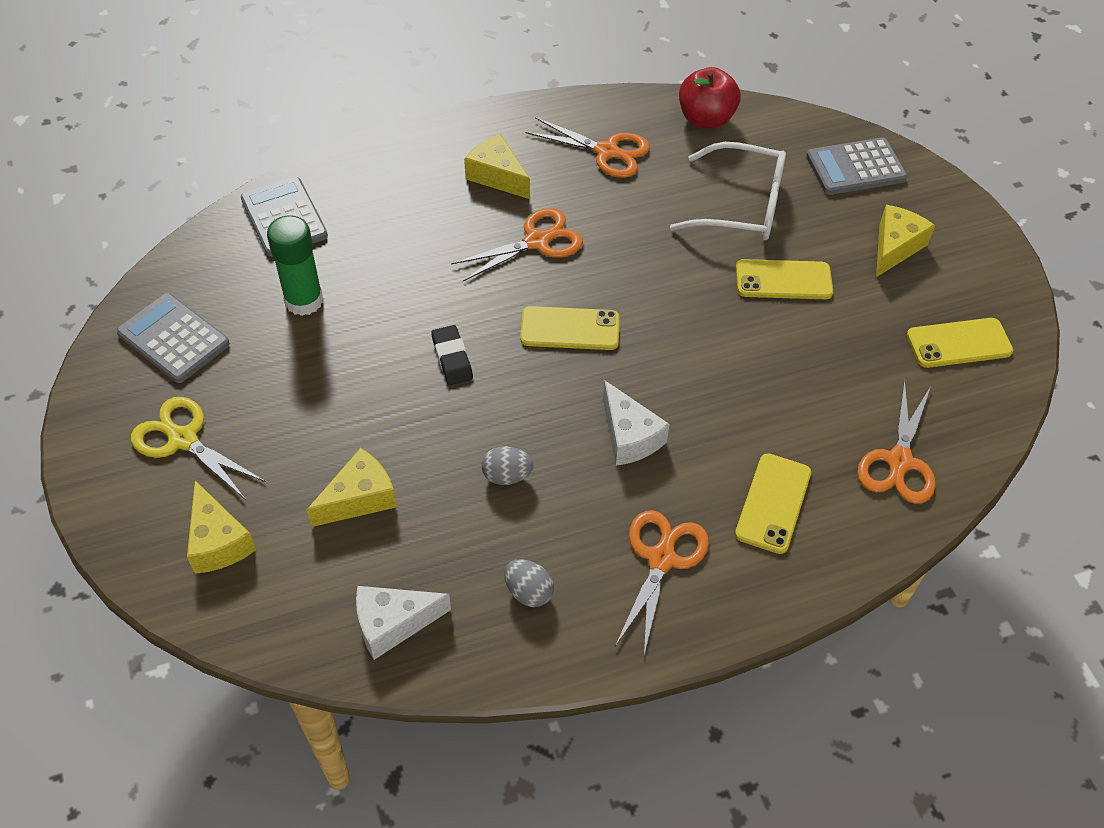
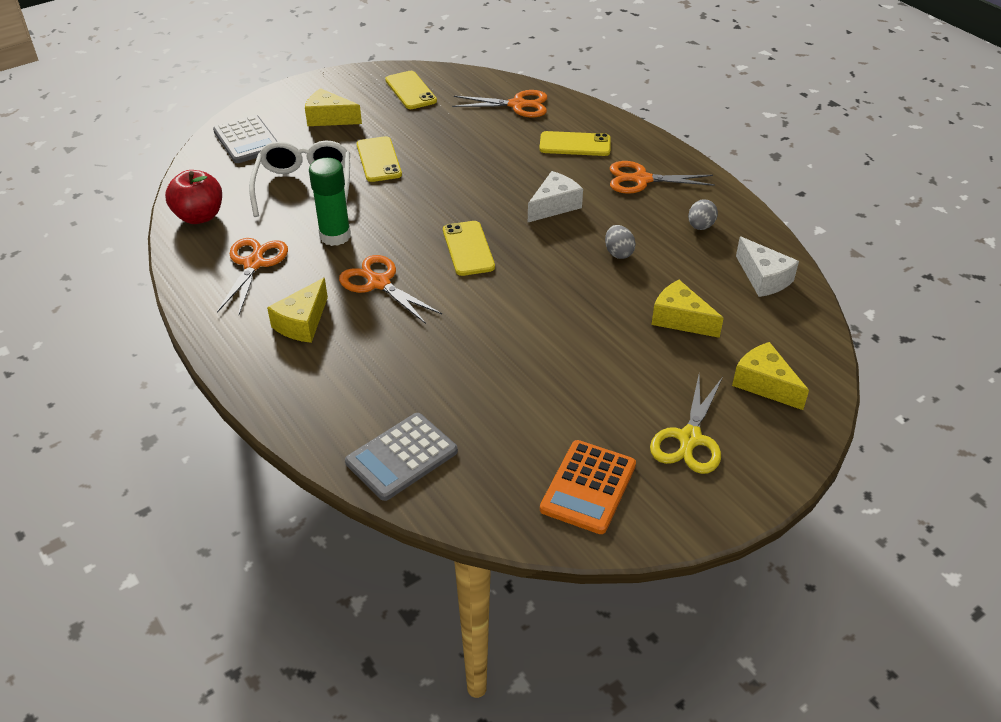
camera: 105 degrees left, 10 degrees down
(174, 338) = (588, 487): grey calculator -> orange calculator
(218, 541) = (764, 384): yellow cheese -> yellow cheese turned 90 degrees counterclockwise
(304, 301) = (503, 409): green glue stick -> green glue stick (335, 236)
(452, 358) = (526, 303): black eraser -> none

